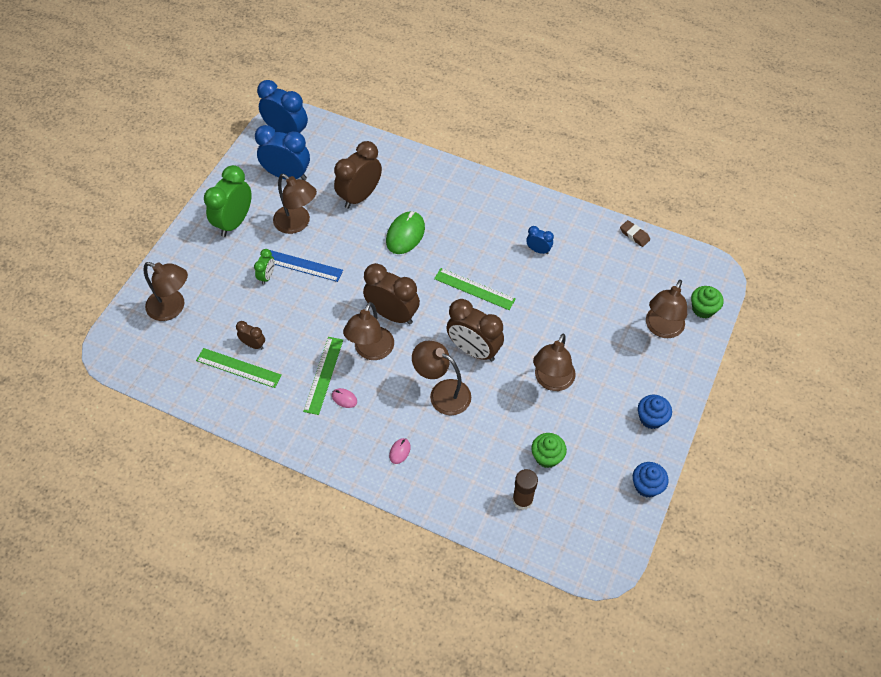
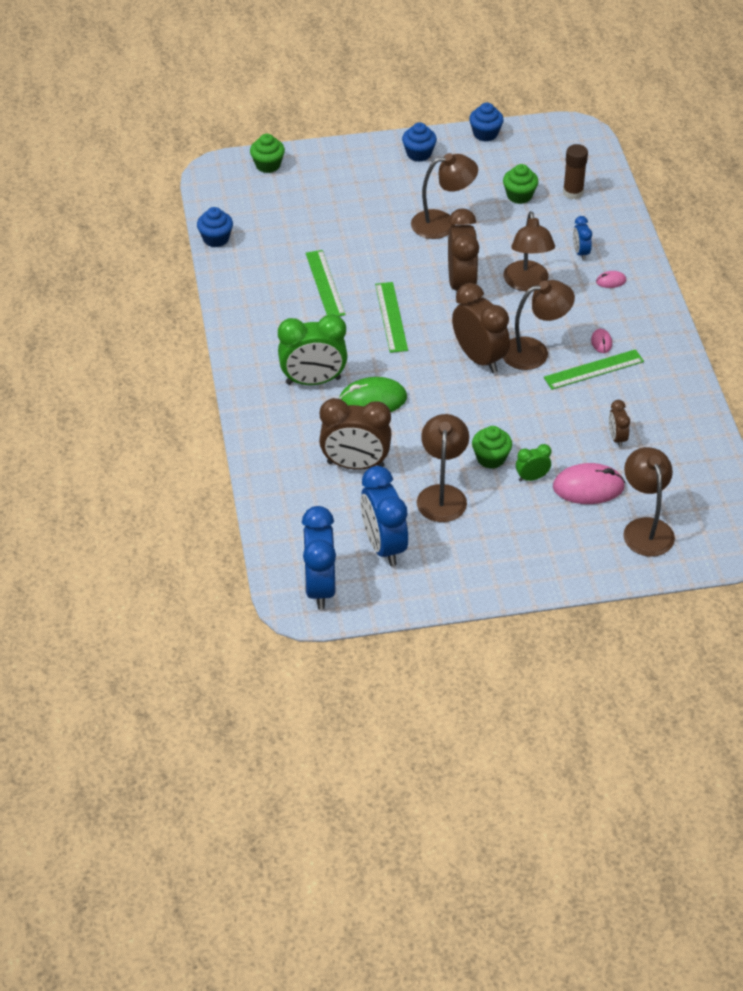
camera: 125 degrees left, 10 degrees down
(231, 300) = (588, 487): none -> pink mouse
(234, 222) = (493, 550): green clock -> green clock (313, 381)
(238, 368) = (651, 433): green ruler -> green ruler (325, 284)
(302, 265) = (491, 458): blue ruler -> green cupcake
(392, 314) = (479, 358): brown clock -> brown clock turned 150 degrees clockwise
(538, 250) = (299, 295): blue clock -> blue clock (580, 253)
(634, 235) = (216, 239): brown eraser -> blue cupcake
(661, 329) = (316, 181): brown lamp -> none

